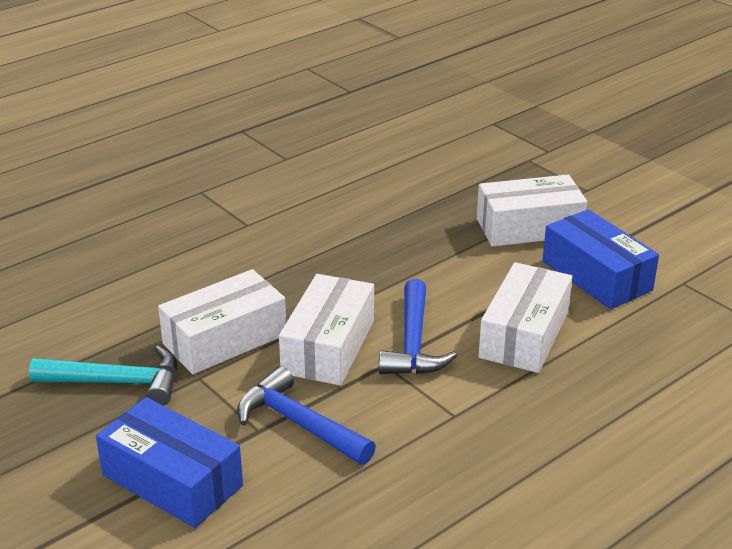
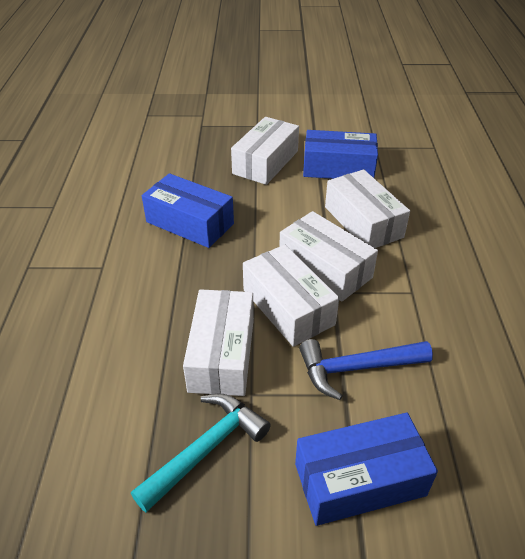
camera: 50 degrees left, 10 degrees up
(366, 235) = (190, 223): none -> blue box
(413, 343) = (325, 268): blue hammer -> white box

